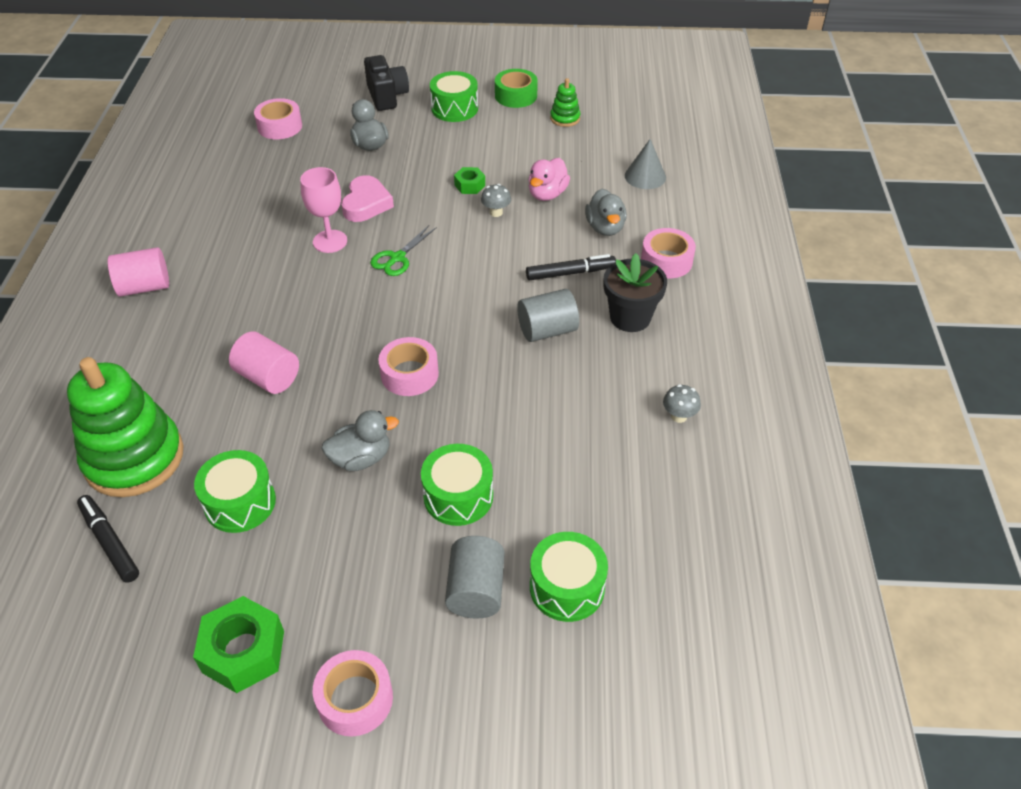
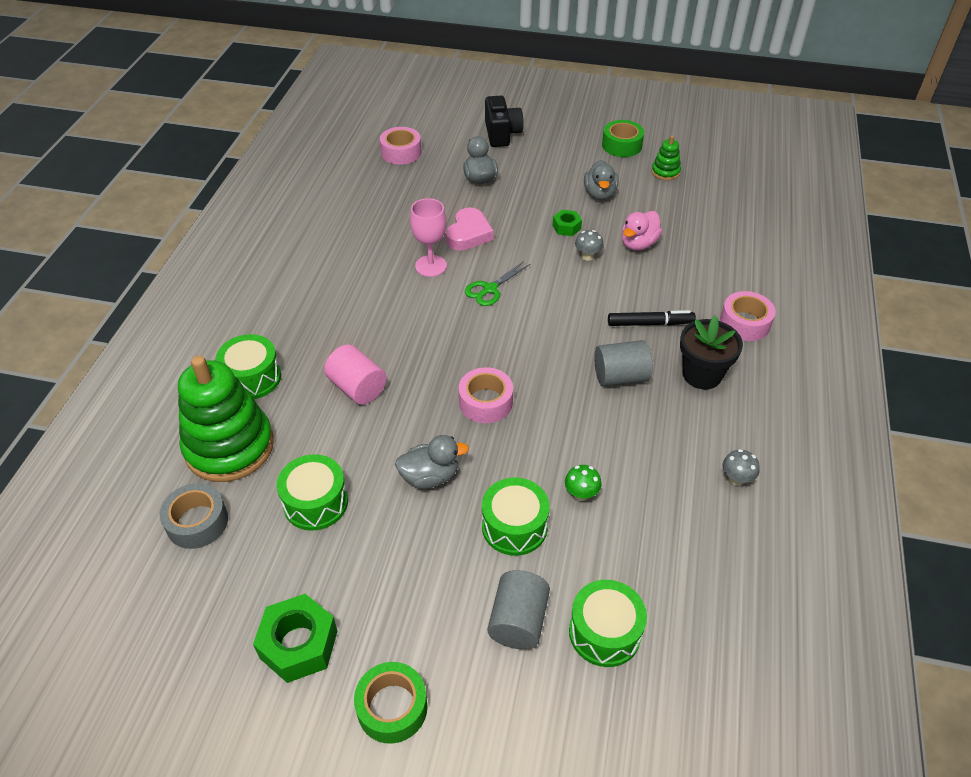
camera: 10 degrees right, 0 degrees up
(110, 542) = (197, 522): black marker -> grey tape
(145, 287) = (261, 289): pink cylinder -> none
(355, 699) = (392, 707): pink tape -> green tape
(454, 108) = (562, 152): green drum -> green drum (252, 378)
(523, 453) = (581, 494): none -> green mushroom
(605, 228) = (689, 283): grey duck -> grey duck (599, 194)
(645, 176) = (735, 237): grey cone -> none

